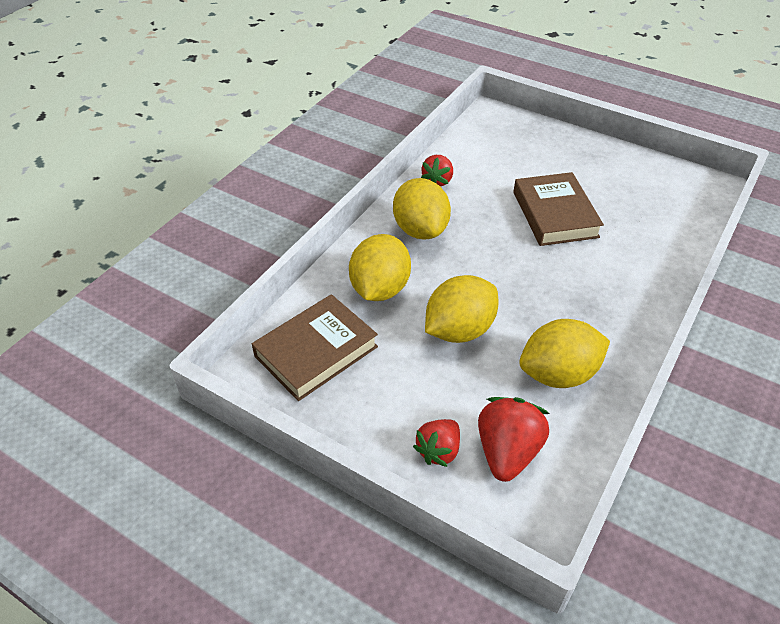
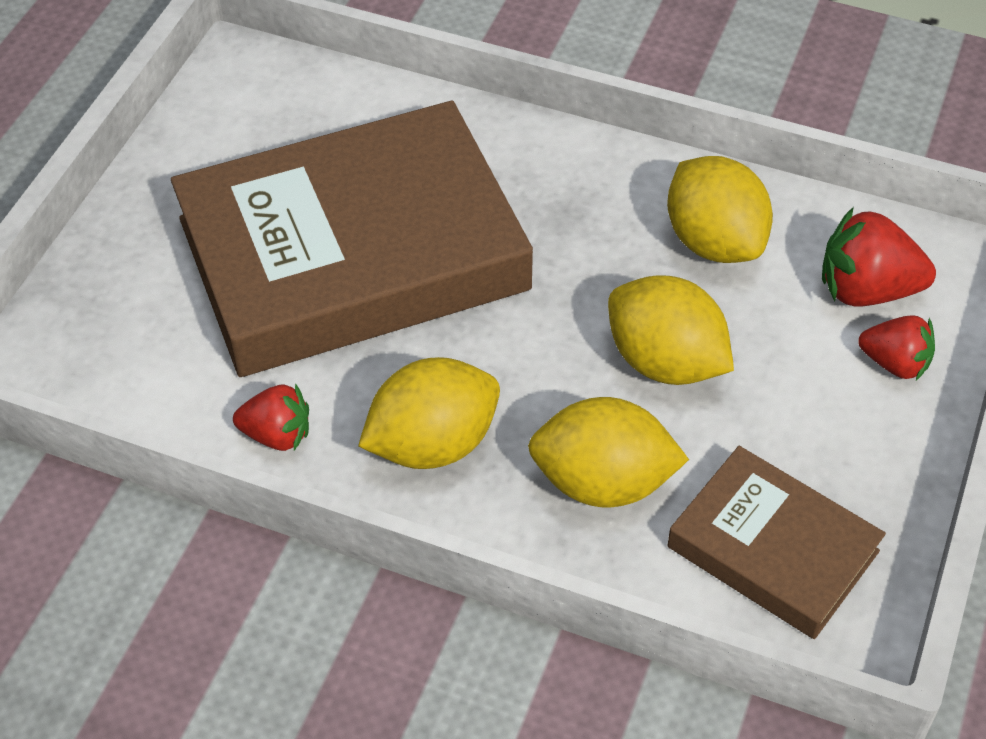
camera: 100 degrees left, 5 degrees up
(555, 214) = (353, 254): brown book -> brown book, size x2.00

